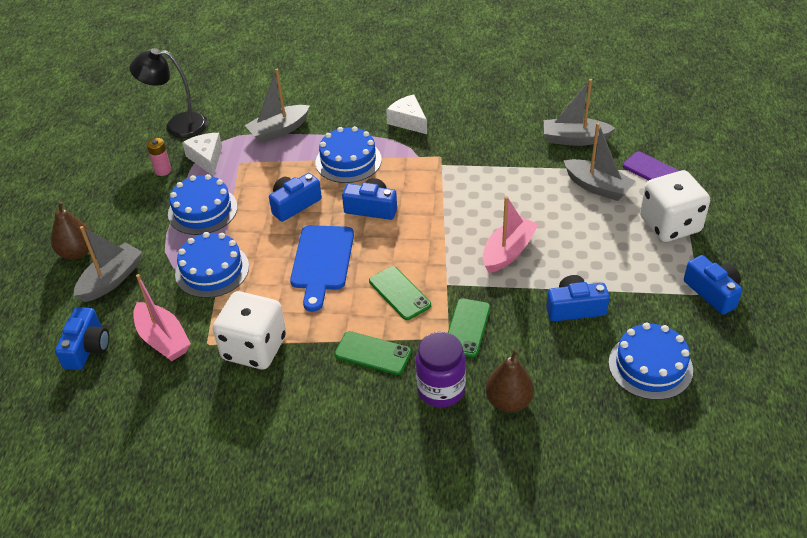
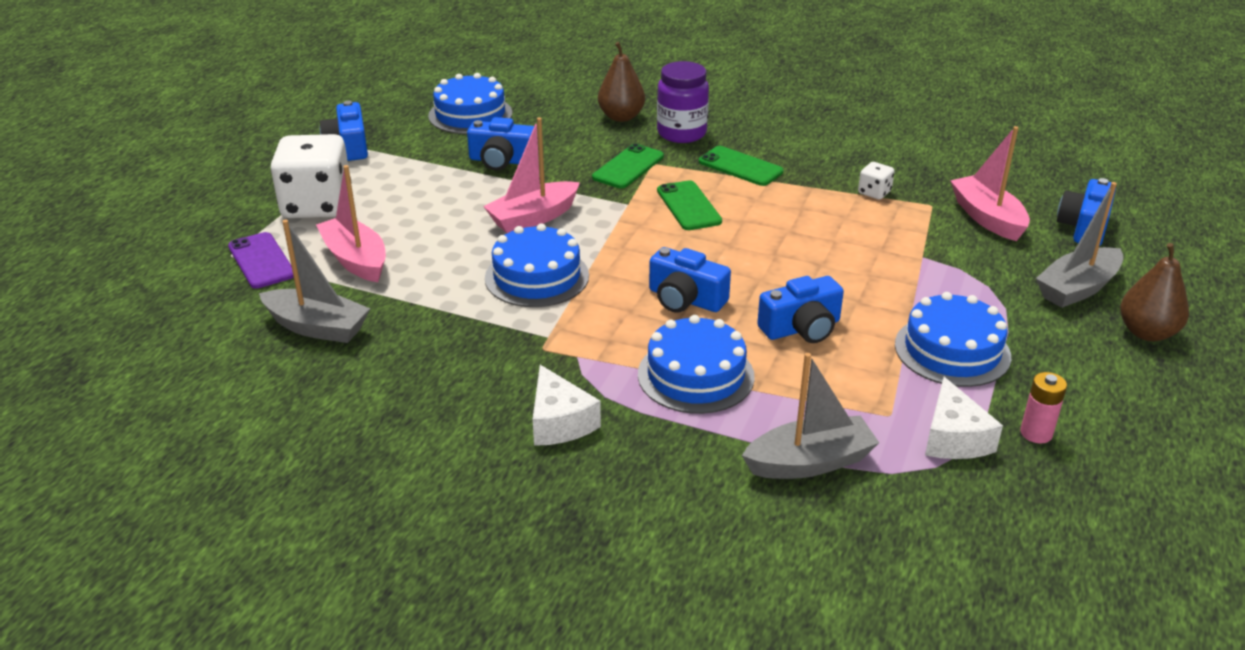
camera: 165 degrees left, 10 degrees down
(177, 125) = (1025, 527): black lamp -> none
(212, 270) = (930, 272): blue cake -> blue cake (537, 277)
(254, 348) = (874, 192): white dice -> white dice, size x0.43
(322, 262) = (776, 253): blue cutting board -> none
(597, 187) = (356, 260): grey boat -> pink boat

